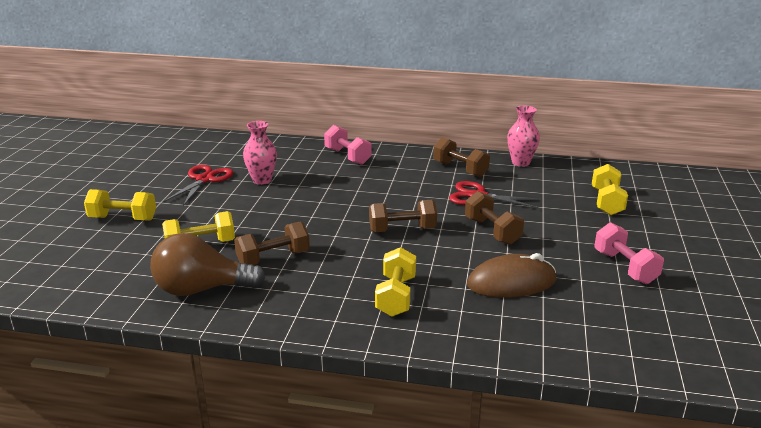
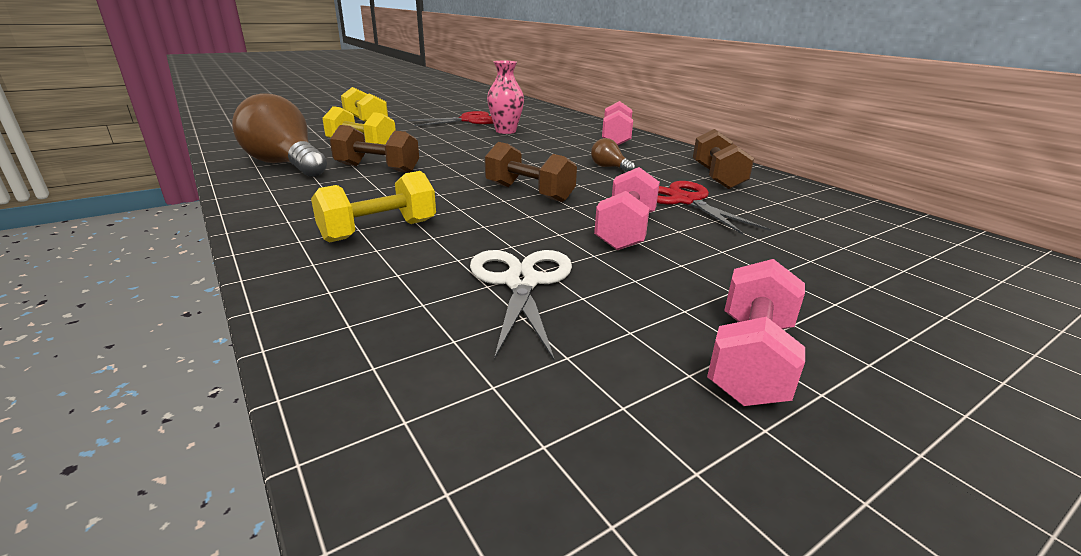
camera: 45 degrees right, 0 degrees up
(397, 187) = (609, 167): none -> brown light bulb
(492, 231) = (626, 231): brown dumbbell -> pink dumbbell
(511, 283) = (521, 282): brown mouse -> white scissors
(520, 162) = (820, 195): pink vase -> none
(606, 202) = (894, 274): yellow dumbbell -> none

